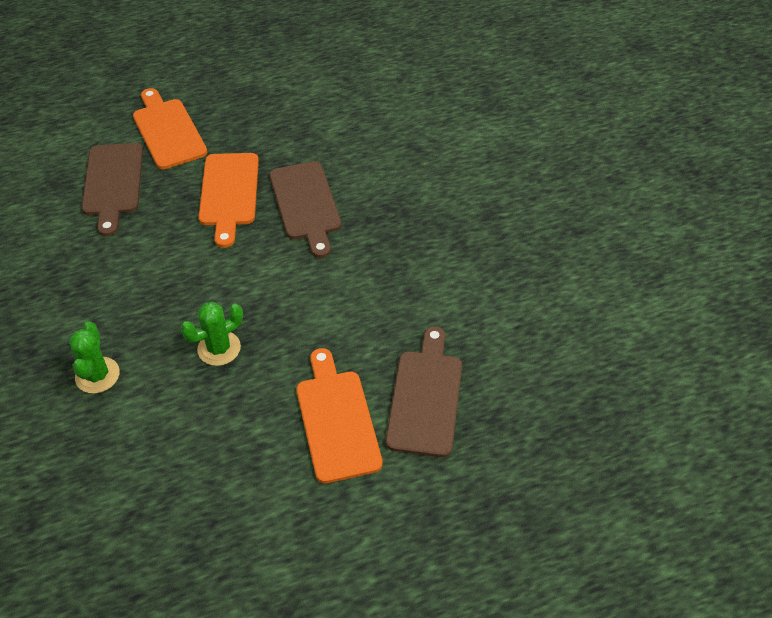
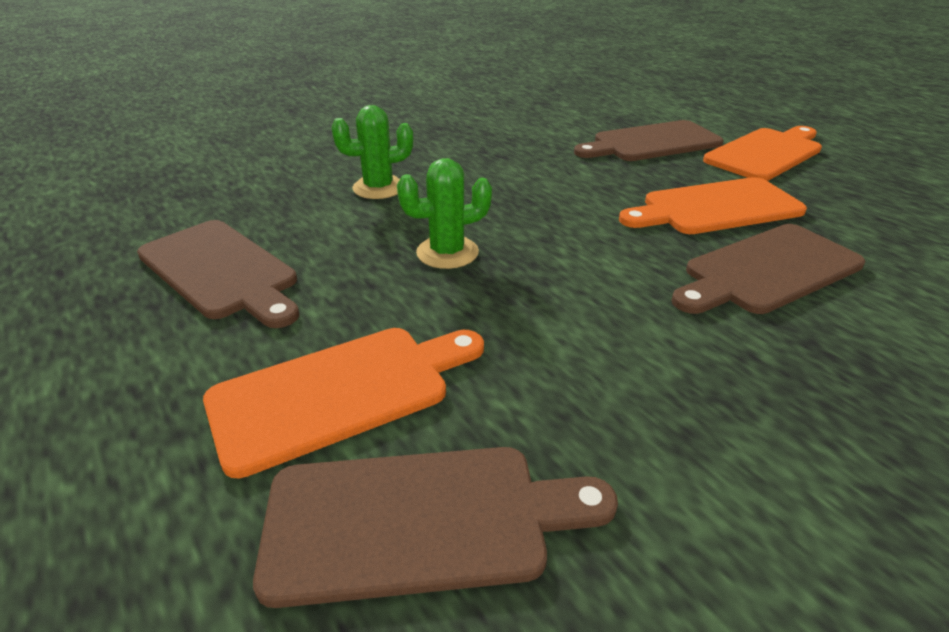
camera: 75 degrees right, 15 degrees down
(184, 484) = (221, 271): none -> brown cutting board
(219, 348) = (447, 252): green cactus -> green cactus turned 60 degrees counterclockwise

